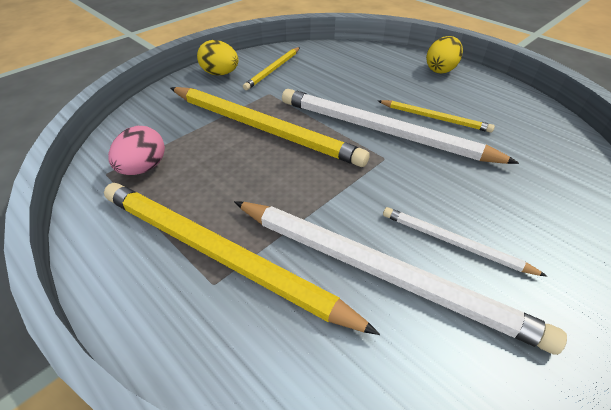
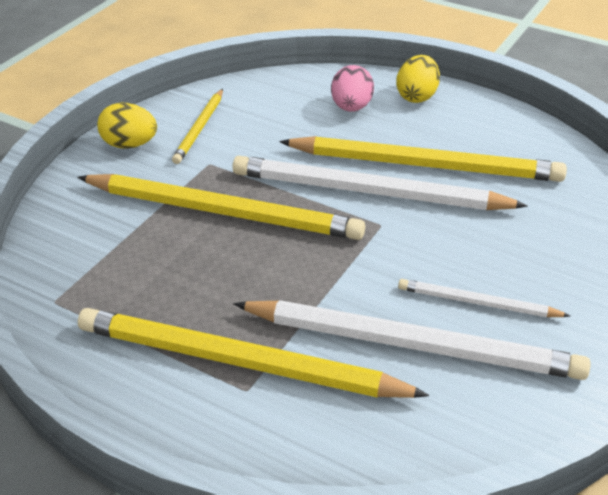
camera: 15 degrees left, 5 degrees down
(143, 168) = (98, 287): pink egg -> pink egg (351, 107)
(435, 118) = (425, 165): yellow pencil -> yellow pencil, size x1.99

